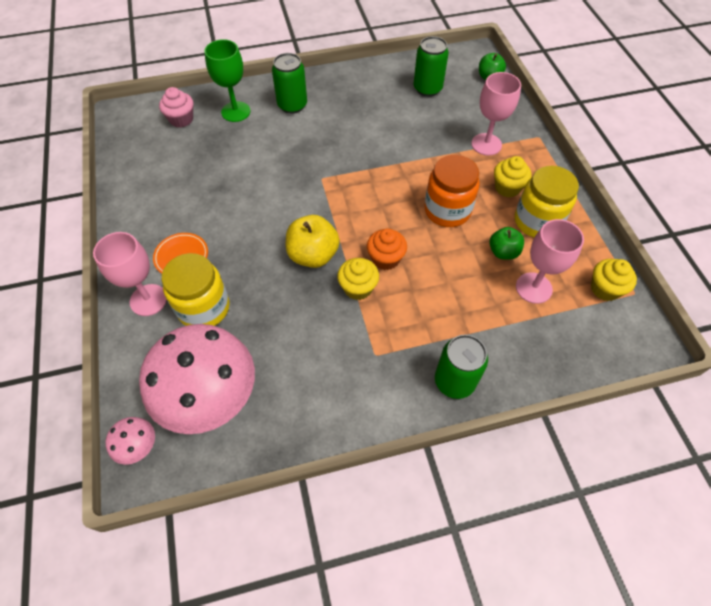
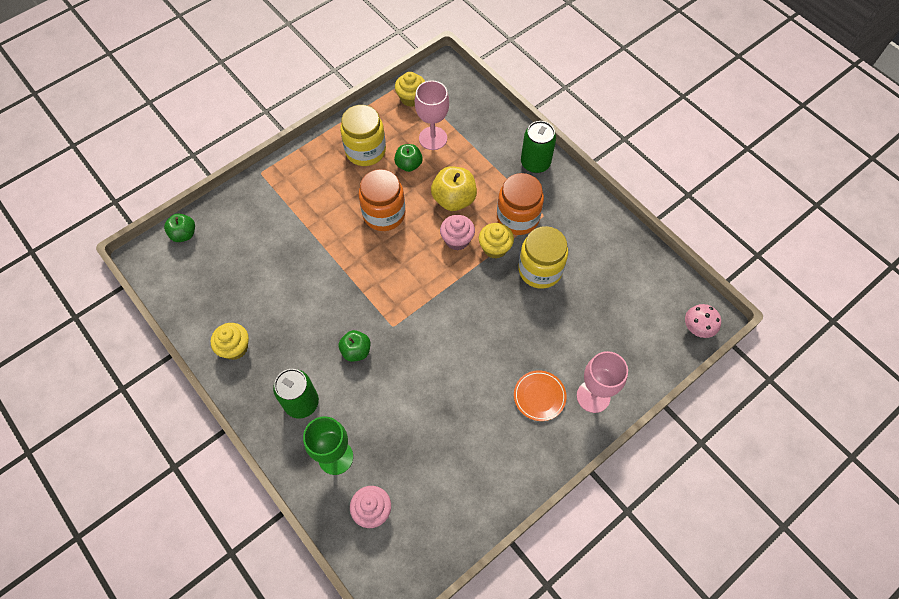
camera: 115 degrees left, 5 degrees up
(204, 308) = (575, 349): yellow jar -> yellow jar (540, 270)
(211, 397) = (638, 302): pink mushroom -> none
(313, 255) = (481, 293): yellow apple -> yellow apple (454, 199)
(314, 148) = (356, 351): none -> green apple
(384, 326) = (517, 218): none -> orange jar
(385, 259) = (457, 240): orange cupcake -> pink cupcake
(427, 89) = (224, 283): green can -> none
(486, 144) = (288, 209): pink goblet -> none
(507, 188) = (337, 179): yellow cupcake -> yellow cupcake (235, 348)

